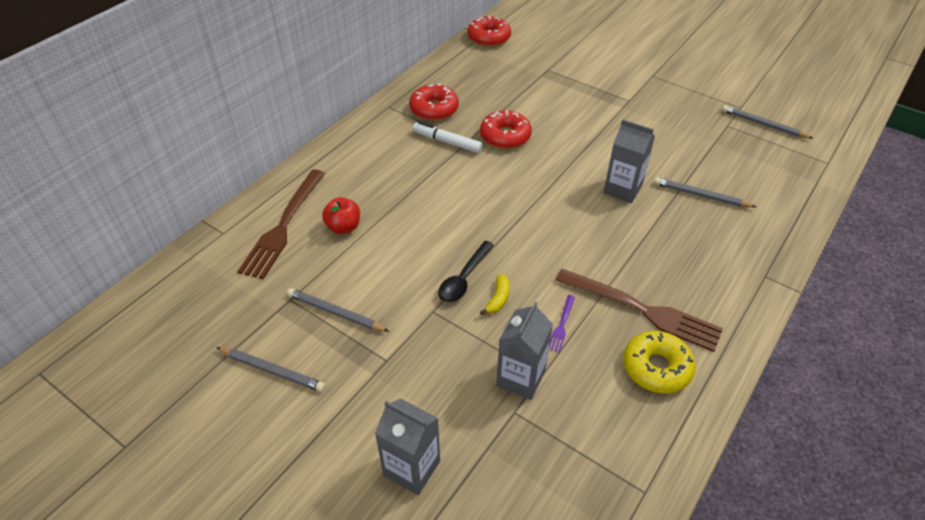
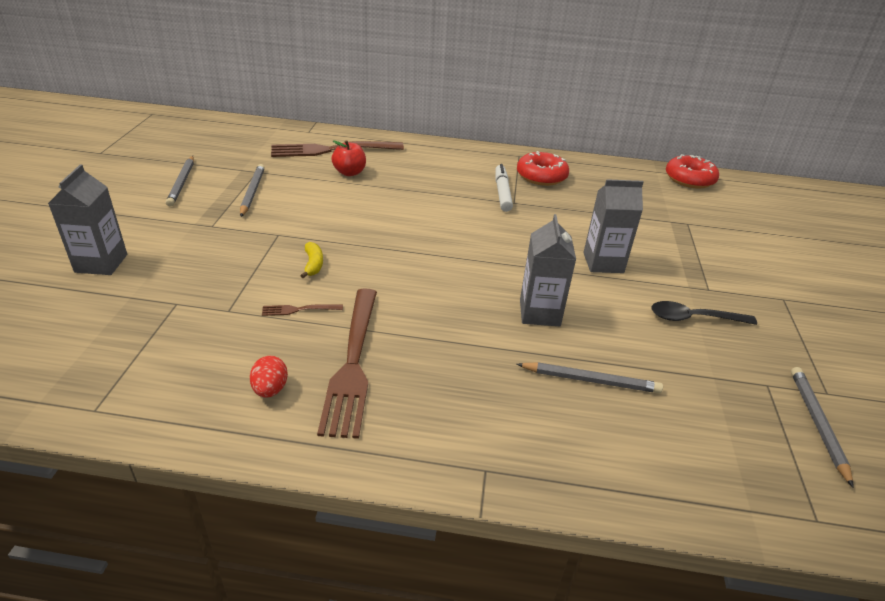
camera: 60 degrees right, 10 degrees down
(464, 278) = (327, 241): black spoon -> black spoon (693, 318)
(498, 299) = (313, 264): yellow banana -> yellow banana turned 90 degrees counterclockwise
(505, 136) = (545, 221): red donut -> none
(520, 378) = (219, 298): grey carton -> grey carton (603, 263)
(561, 325) = (299, 310): purple fork -> brown fork
(656, 368) = (270, 389): yellow donut -> red egg
(700, 195) = (591, 380): grey pencil -> grey pencil turned 105 degrees clockwise

